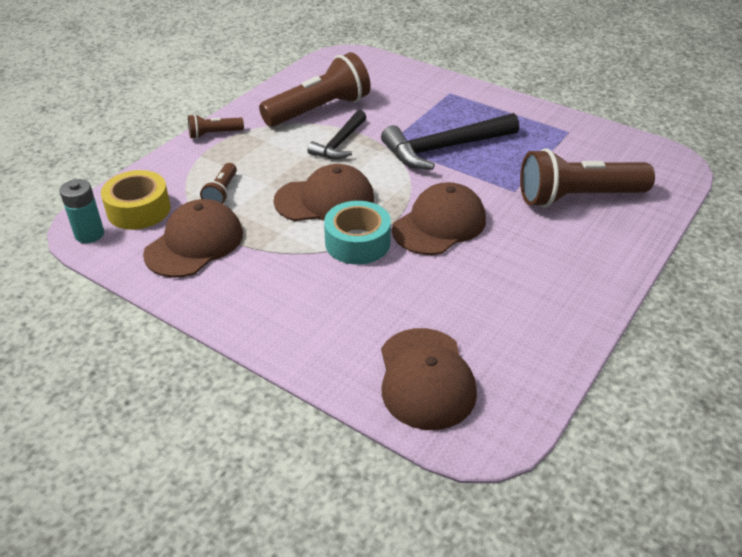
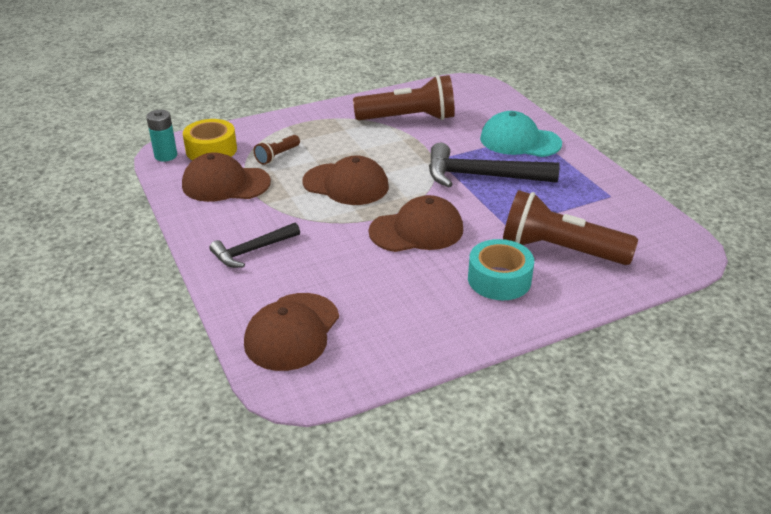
camera: 30 degrees right, 5 degrees down
(194, 243) = (225, 184): brown cap -> brown cap turned 150 degrees counterclockwise
(214, 134) = (312, 114): brown flashlight -> none
(340, 143) = (399, 147): black hammer -> black hammer (252, 251)
(357, 242) = (339, 222): turquoise tape -> turquoise tape (499, 279)
(444, 102) = (520, 141): none -> turquoise cap

